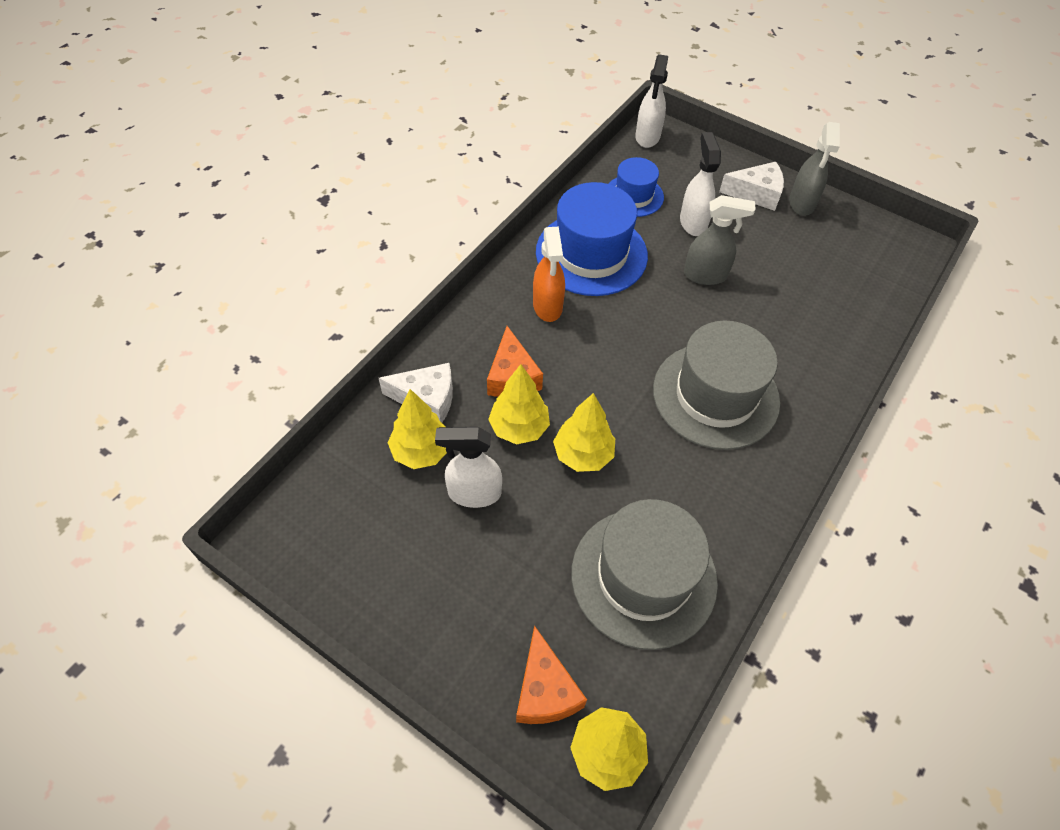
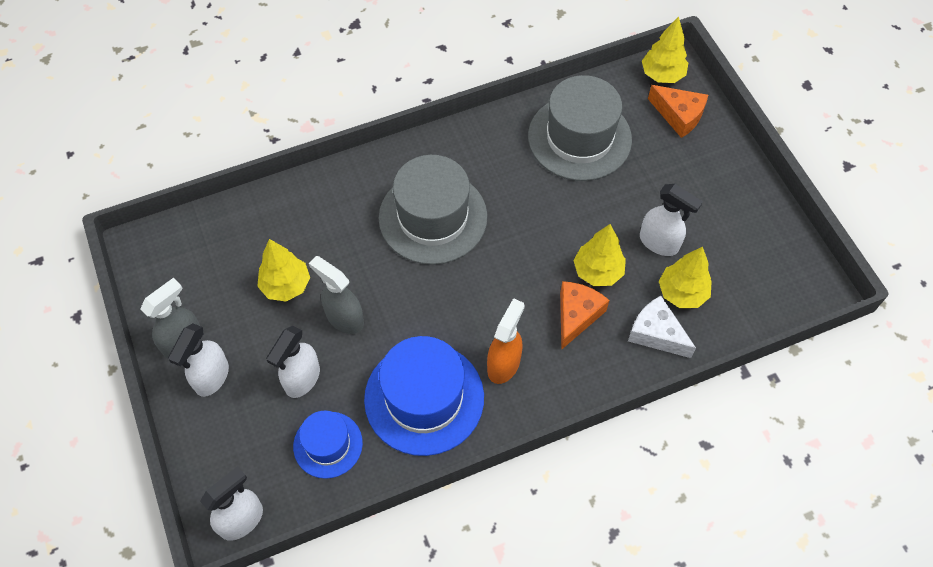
camera: 145 degrees left, 5 degrees up
(545, 690) = (679, 116): orange cheese -> orange cheese turned 105 degrees clockwise
(583, 454) = (564, 228): yellow tree -> yellow tree (286, 286)
(756, 194) = (211, 377): white cheese -> white spray bottle

